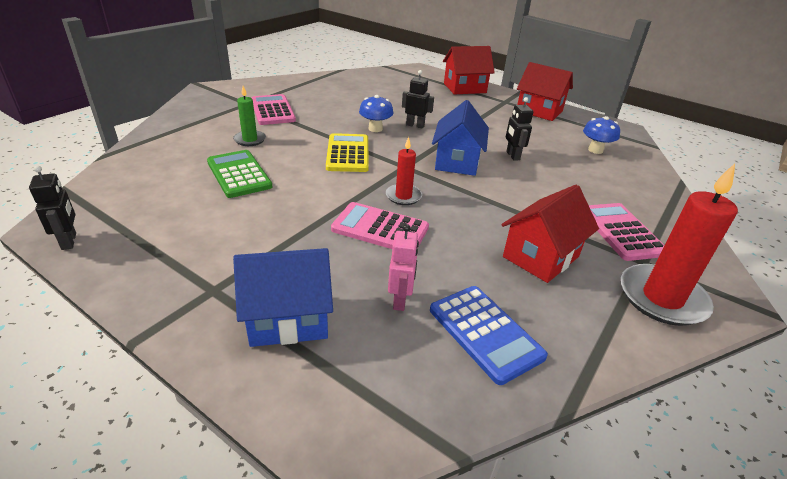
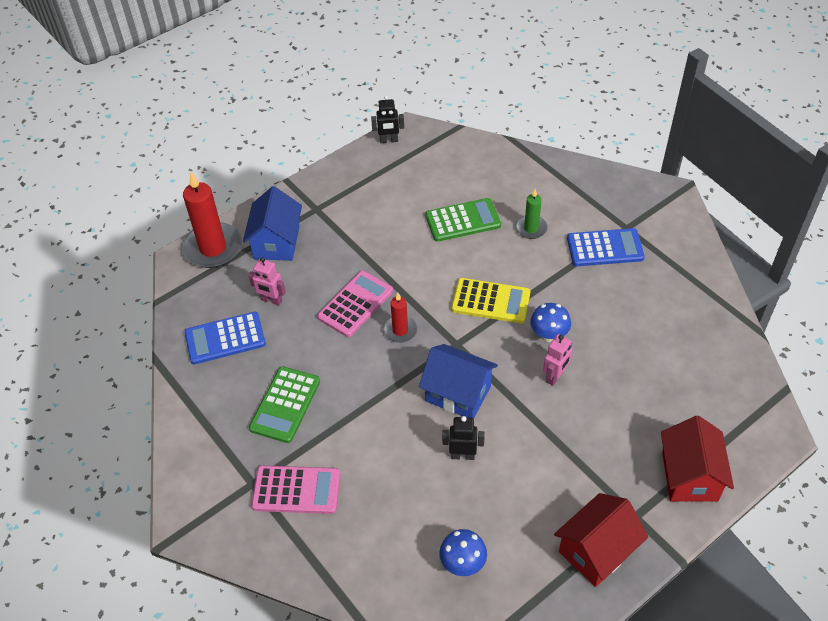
camera: 110 degrees right, 15 degrees up
(272, 110) = (605, 248): pink calculator -> blue calculator
(415, 125) = (555, 377): black robot -> pink robot
(540, 256) = (285, 405): red house -> green calculator
(662, 298) = (209, 469): red candle -> red candle (213, 248)

